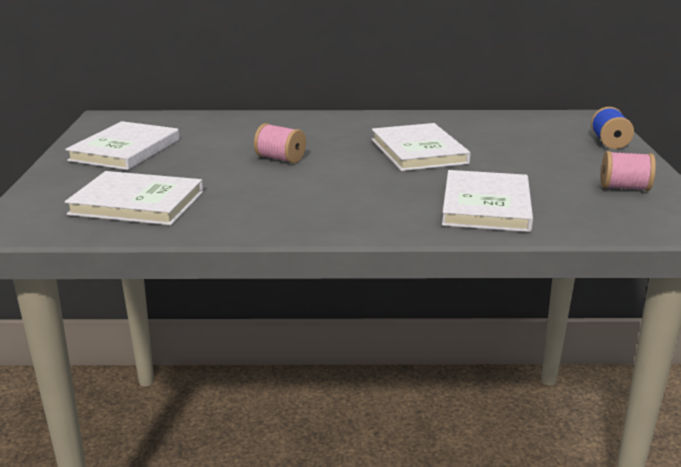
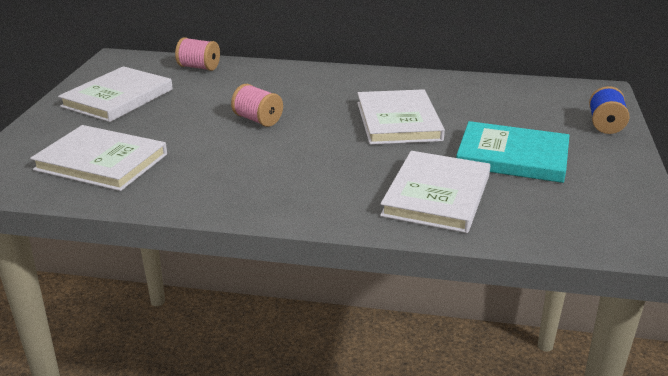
camera: 10 degrees right, 5 degrees up
(539, 171) = (512, 156): none -> turquoise book
(624, 188) = (594, 185): pink spool -> pink spool (199, 67)

